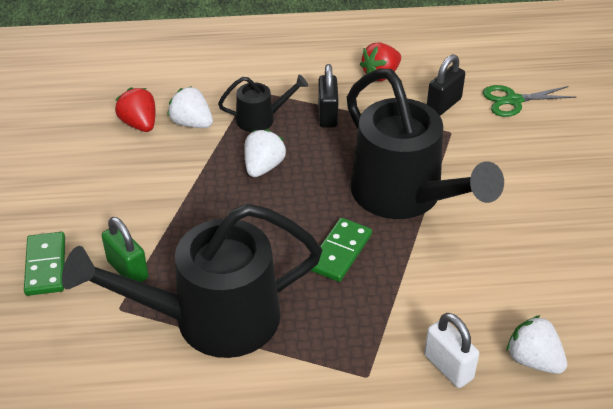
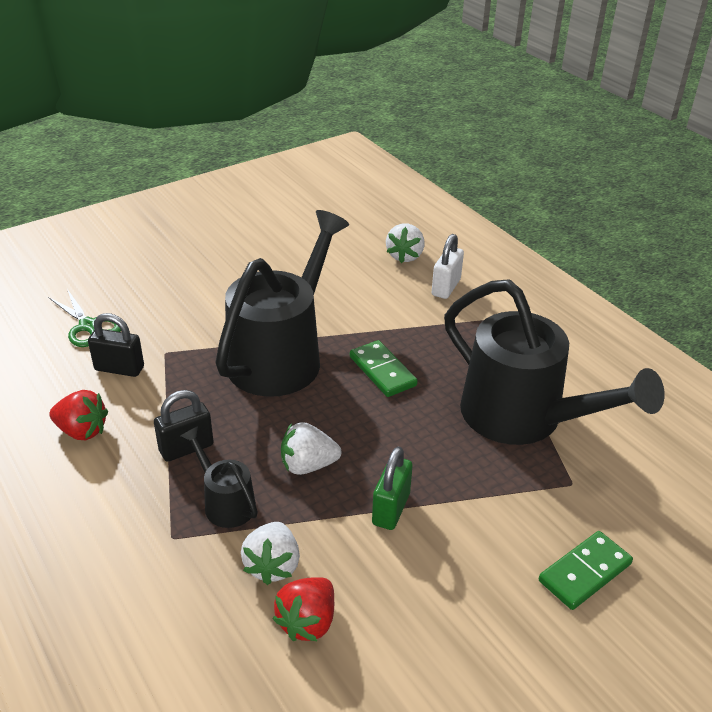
camera: 120 degrees left, 5 degrees down
(127, 270) = (527, 502): green padlock -> green padlock (391, 509)
(340, 252) = (382, 371): green domino -> green domino turned 60 degrees clockwise

